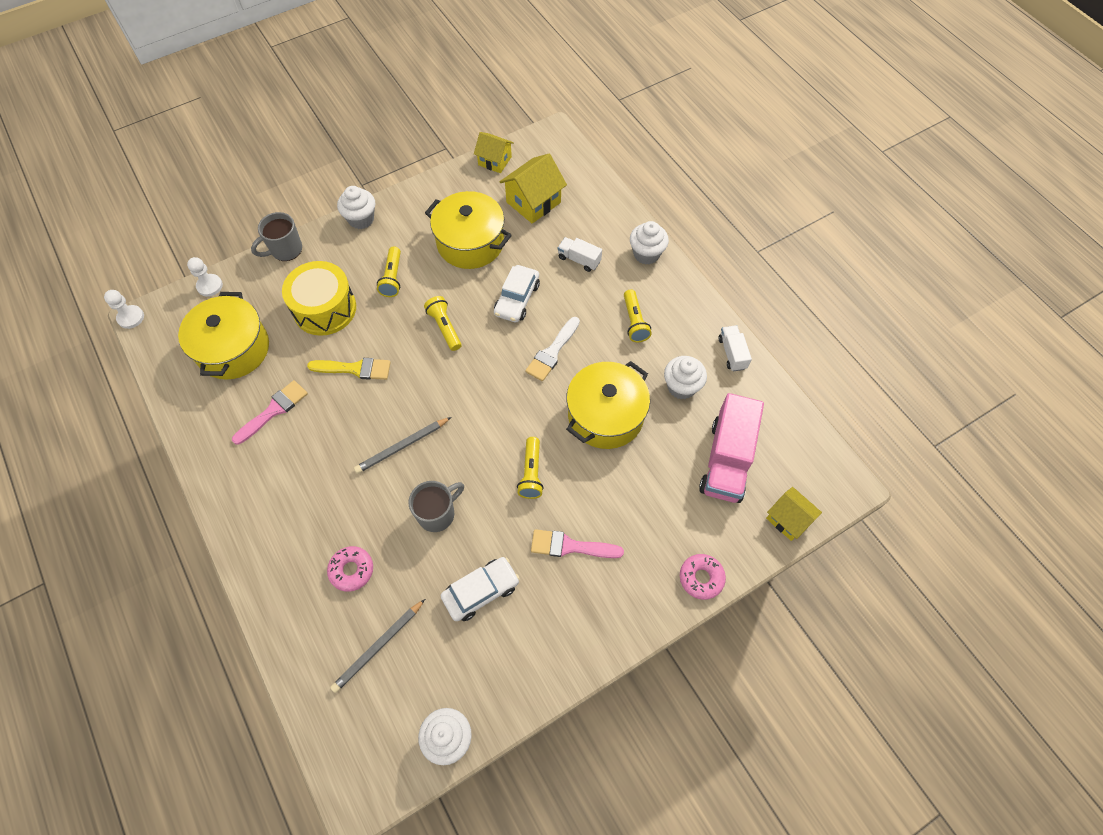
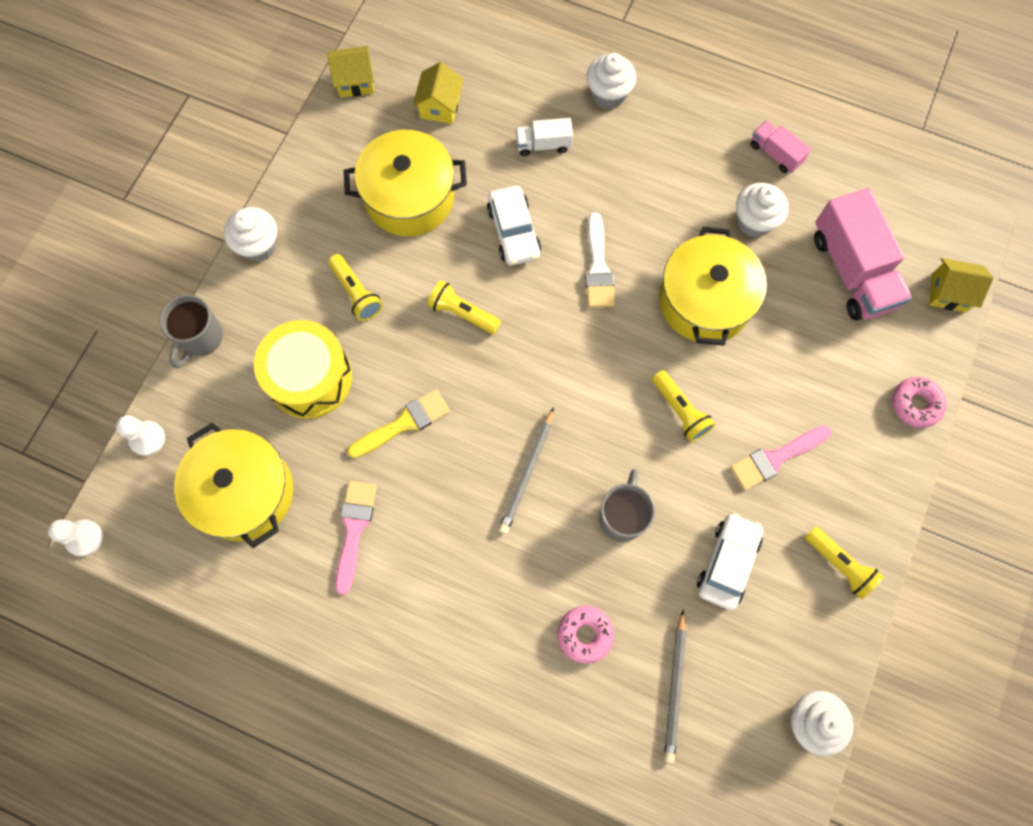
camera: 35 degrees left, 10 degrees up
(533, 202) = (440, 106): yellow house -> yellow house, size x0.66
(634, 322) = (655, 180): yellow flashlight -> yellow flashlight (840, 564)
(732, 353) = (775, 154): white truck -> pink truck

